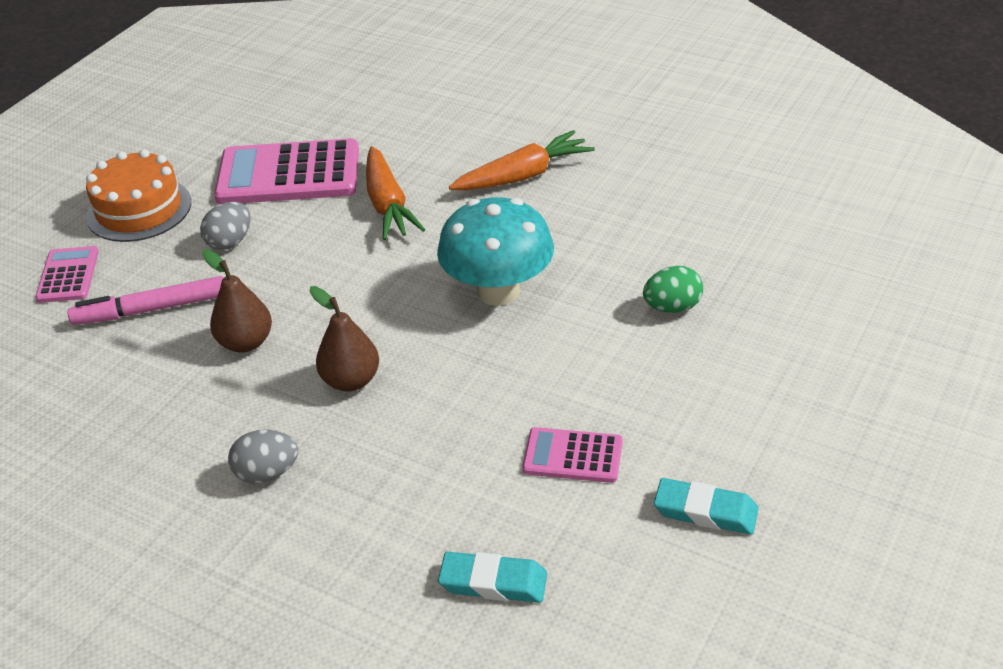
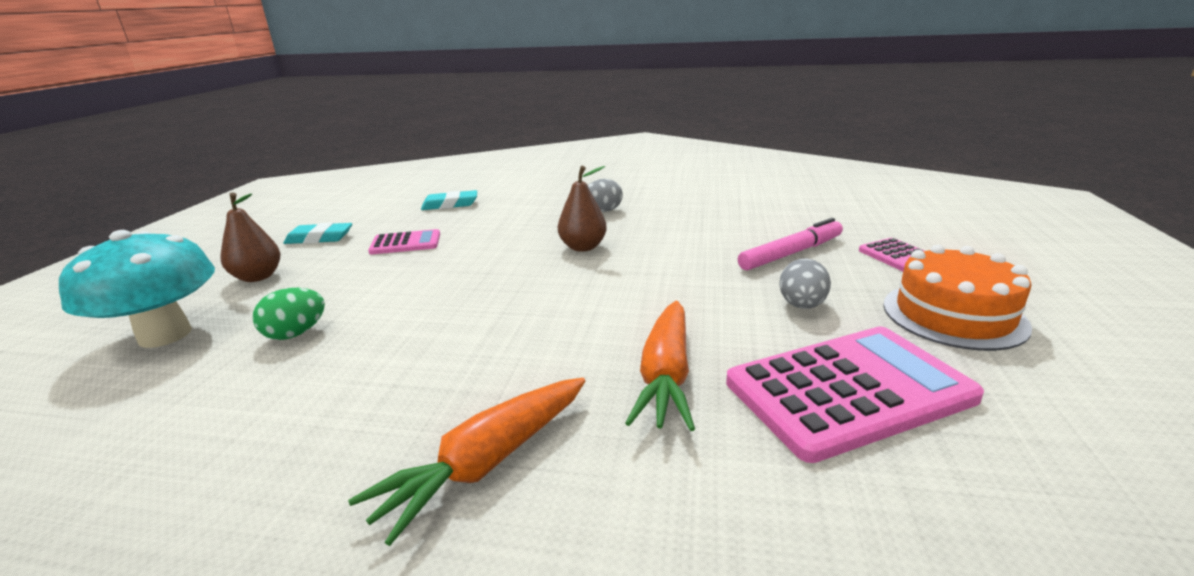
camera: 160 degrees right, 15 degrees down
(245, 342) = (686, 250): brown pear -> brown pear (258, 277)
(388, 205) = (666, 376): orange carrot -> orange carrot turned 135 degrees counterclockwise
(498, 291) = (483, 316): turquoise mushroom -> turquoise mushroom (165, 335)

